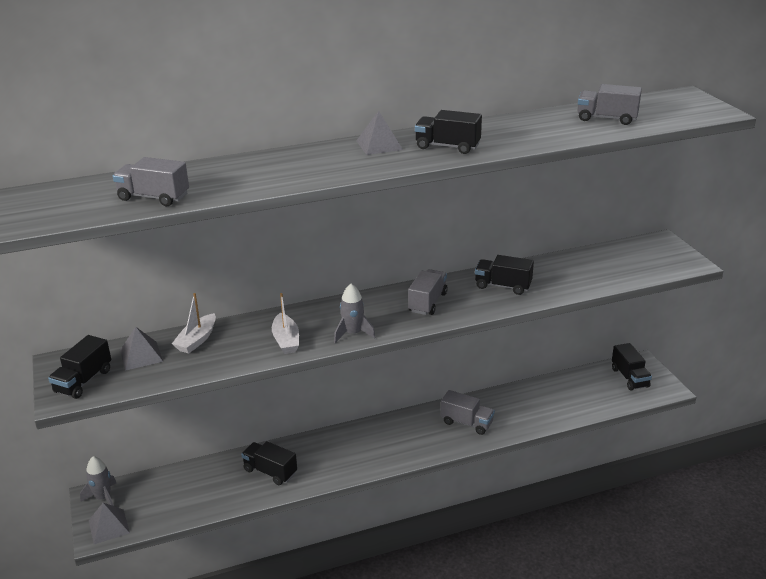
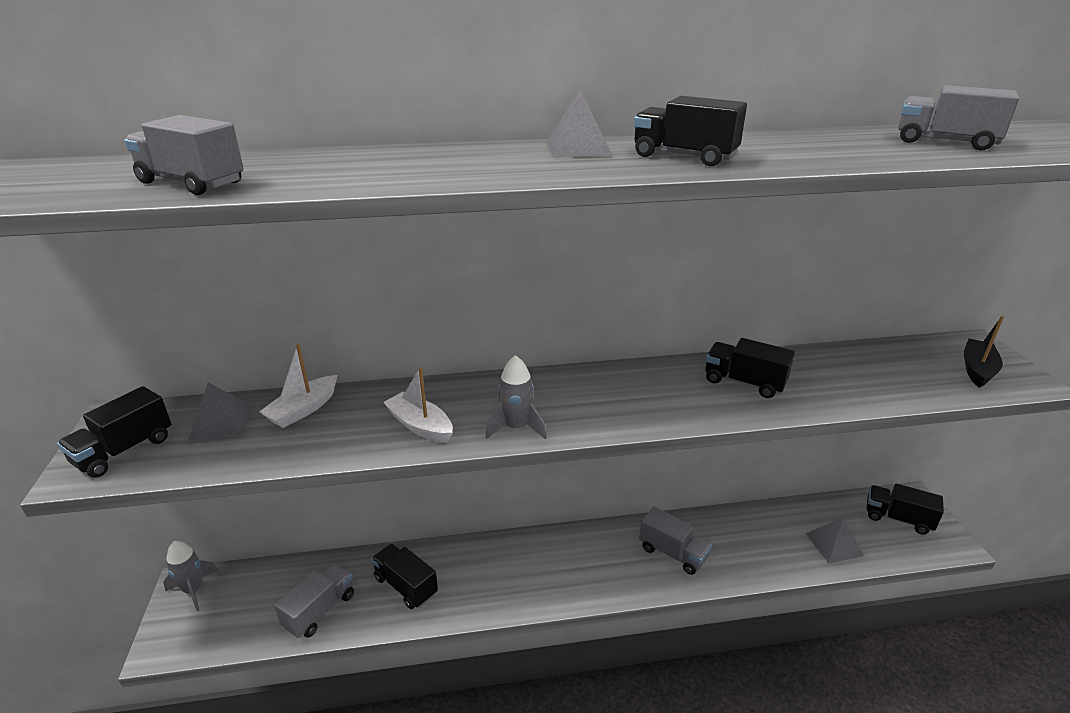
camera: 10 degrees right, 0 degrees up
(109, 526) = (181, 635): grey pyramid -> grey pyramid (834, 544)
(286, 340) = (420, 426): white boat -> white boat turned 135 degrees clockwise
(427, 302) = (633, 394): grey truck -> grey truck (320, 610)
(629, 377) = (897, 518): black truck -> black truck turned 120 degrees clockwise
(659, 259) = (977, 370): none -> black boat

